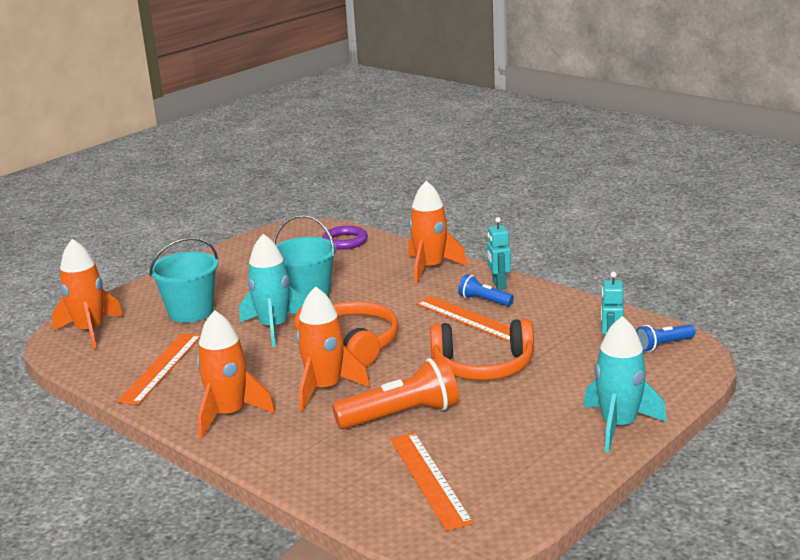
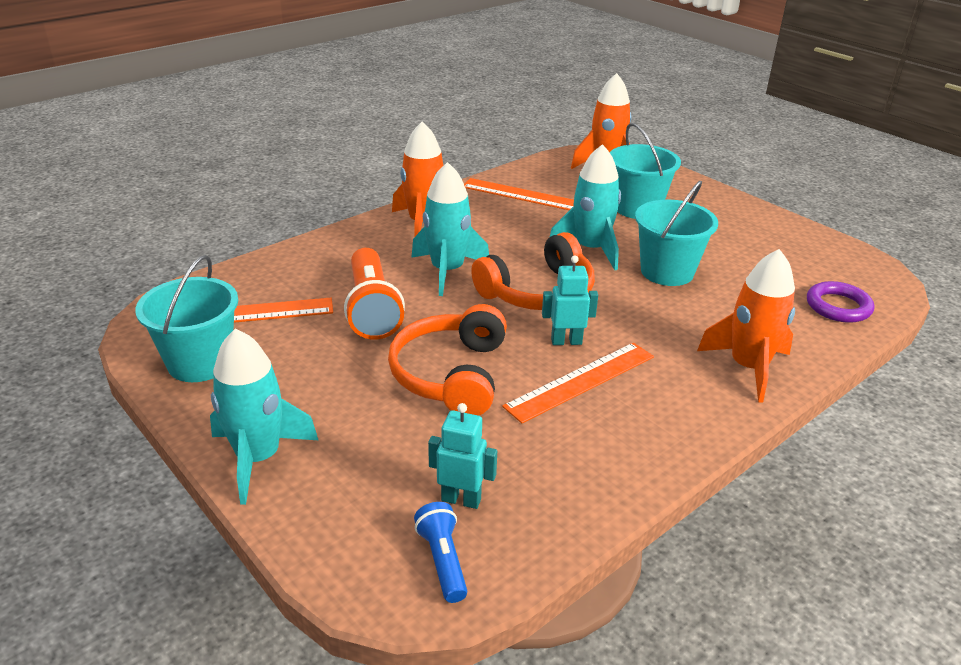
camera: 95 degrees right, 10 degrees up
(325, 388) = (447, 271): orange rocket -> turquoise rocket
(484, 301) = (634, 401): blue flashlight -> none
(499, 285) = (686, 423): turquoise robot -> turquoise robot (566, 341)
(518, 486) = (200, 362): none -> turquoise bucket

